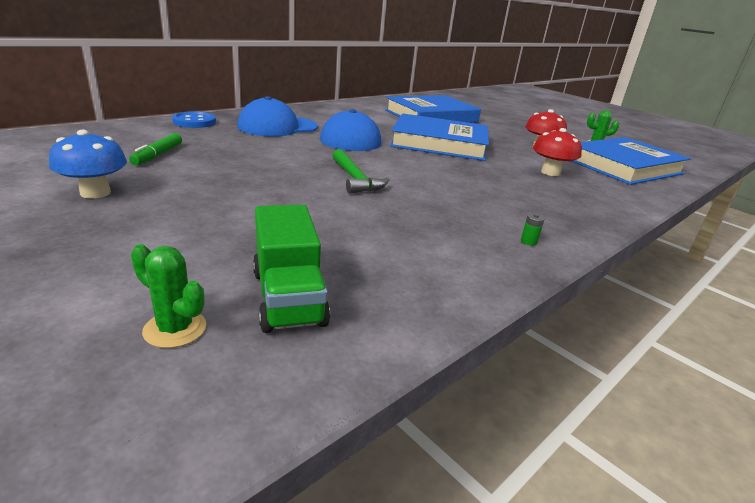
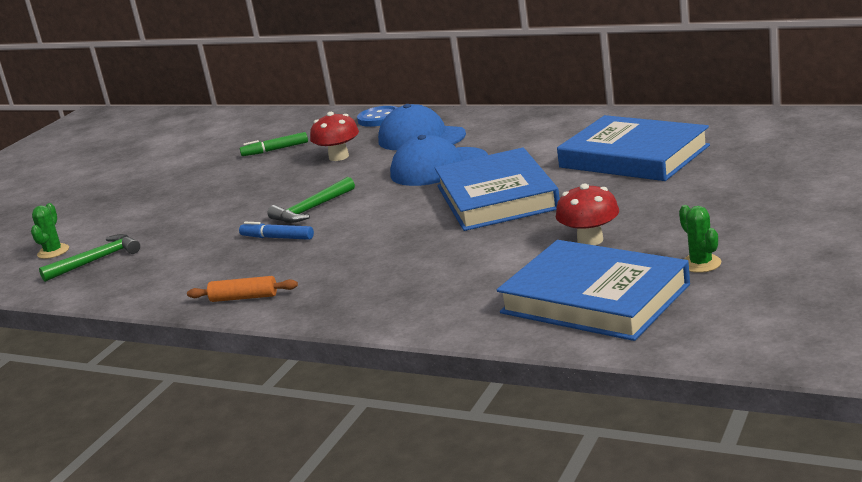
camera: 75 degrees right, 5 degrees down
(95, 193) = (186, 172): blue mushroom -> none
(288, 297) = (97, 260): green truck -> green hammer
(400, 202) = (277, 238): none -> blue marker
(528, 242) = (244, 297): green battery -> orange rolling pin
(550, 172) = (475, 267): red mushroom -> red mushroom (339, 157)

